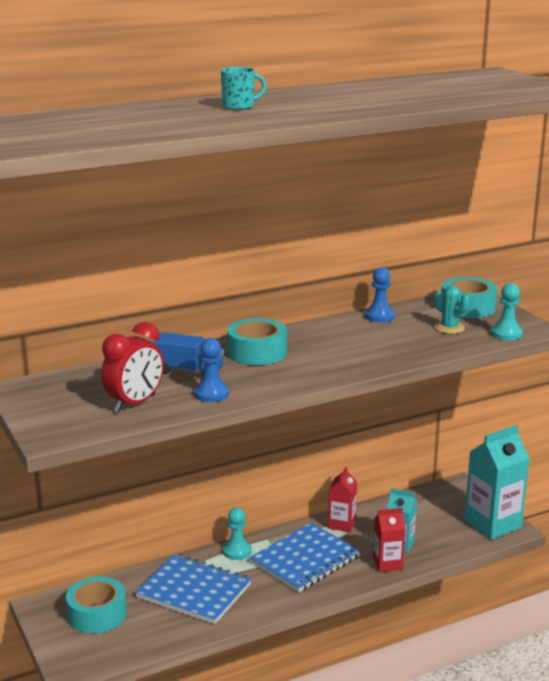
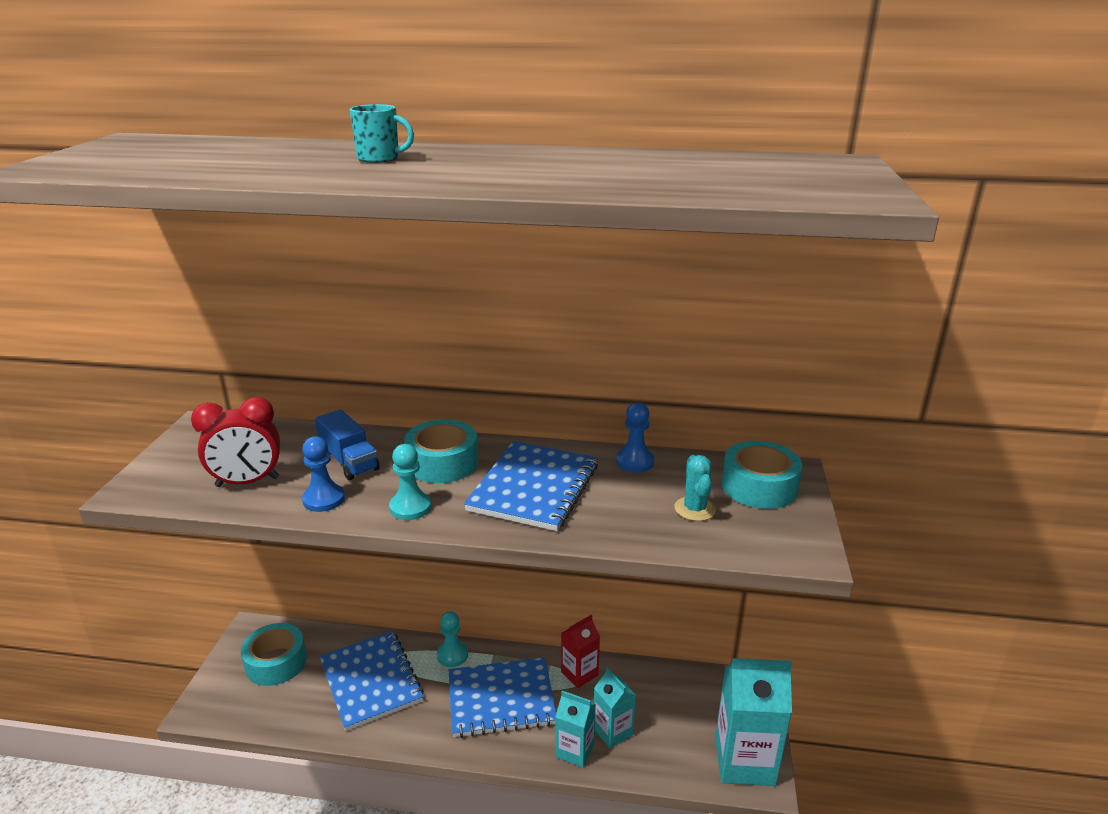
camera: 35 degrees right, 5 degrees up
(340, 346) = (533, 488): none -> blue notebook
(387, 563) = (575, 750): red carton -> turquoise carton
(506, 334) = (757, 547): turquoise pawn -> turquoise pawn (410, 507)

